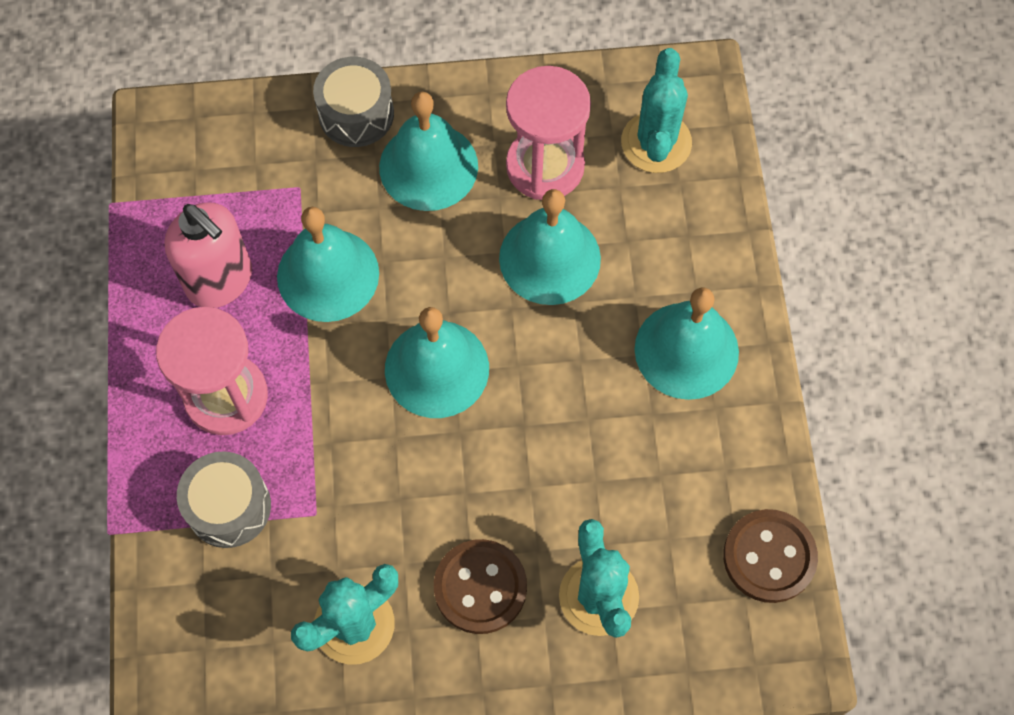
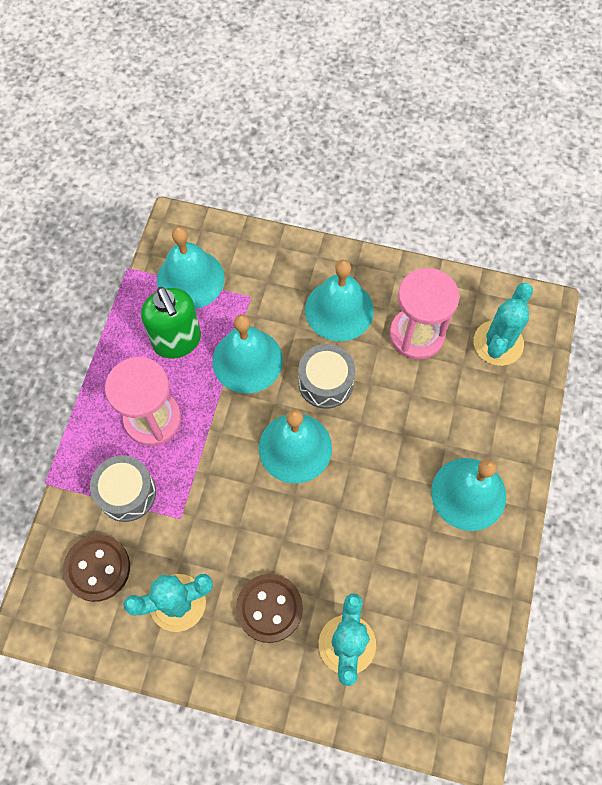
camera: 20 degrees right, 0 degrees up
(220, 280) = (177, 341): pink soap dispenser -> green soap dispenser
(356, 114) = (304, 260): grey drum -> grey drum (325, 383)
(549, 258) = (397, 398): turquoise bell -> turquoise bell (190, 279)
(769, 557) = (475, 660): brown button -> brown button (97, 568)

